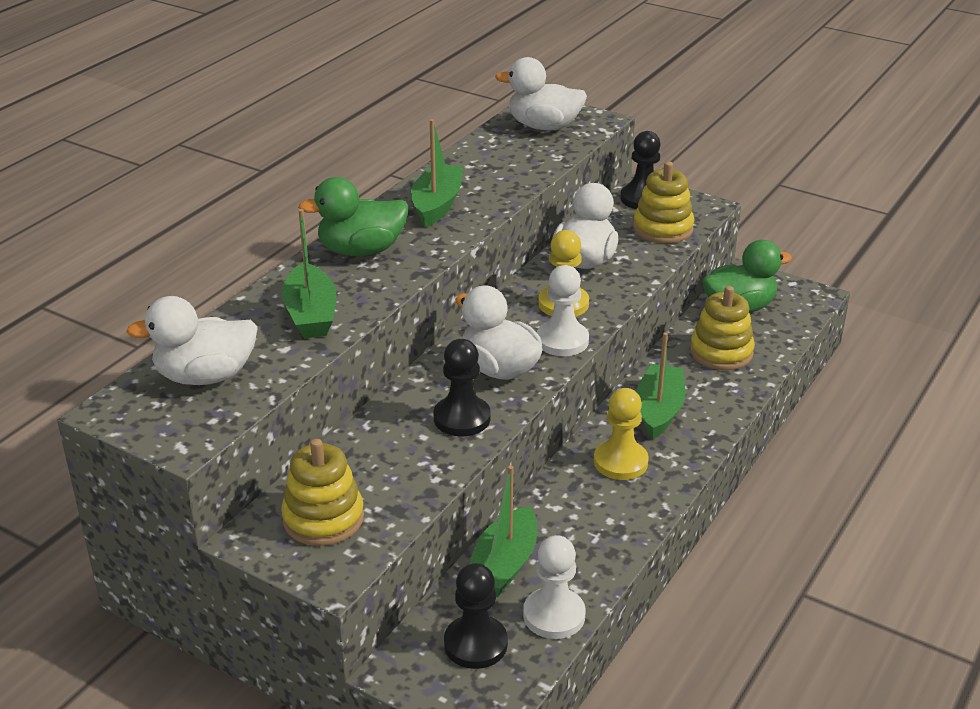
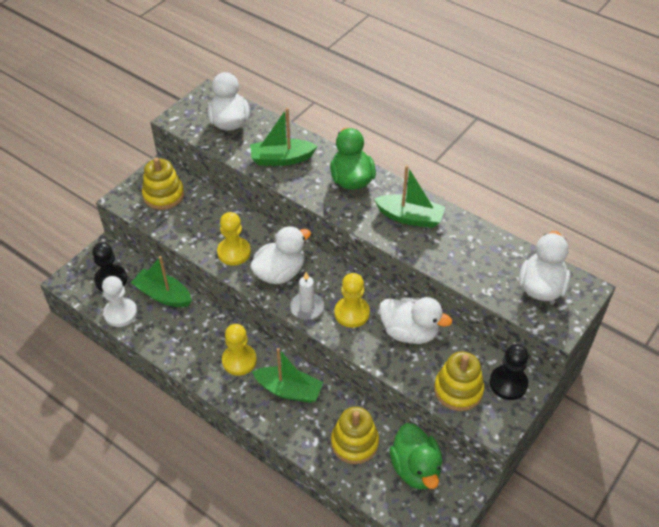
camera: 95 degrees right, 15 degrees up
(462, 418) = (234, 252): black pawn -> yellow pawn
(562, 341) = (307, 307): white pawn -> white candle

